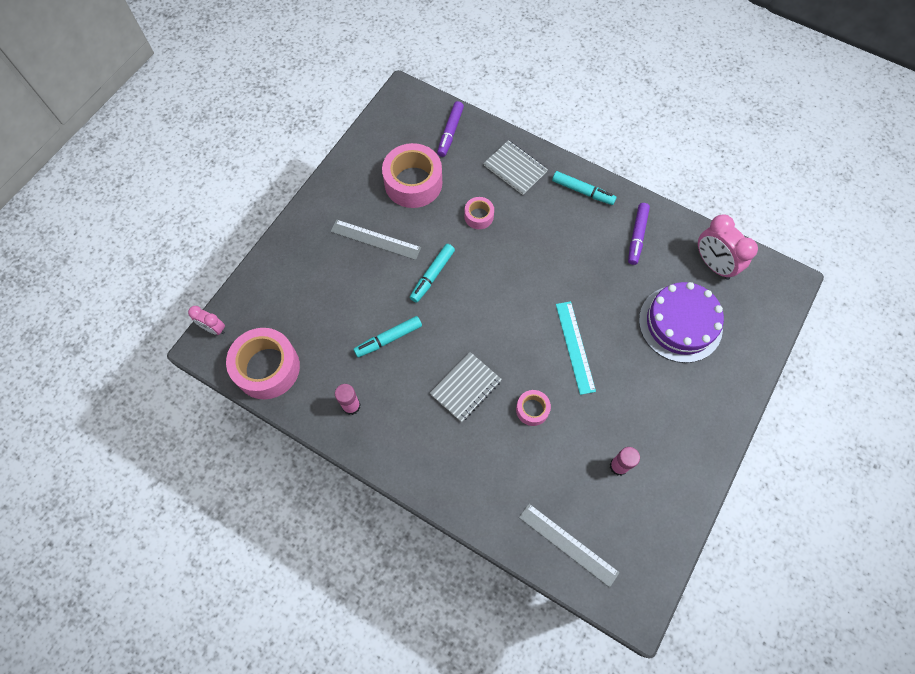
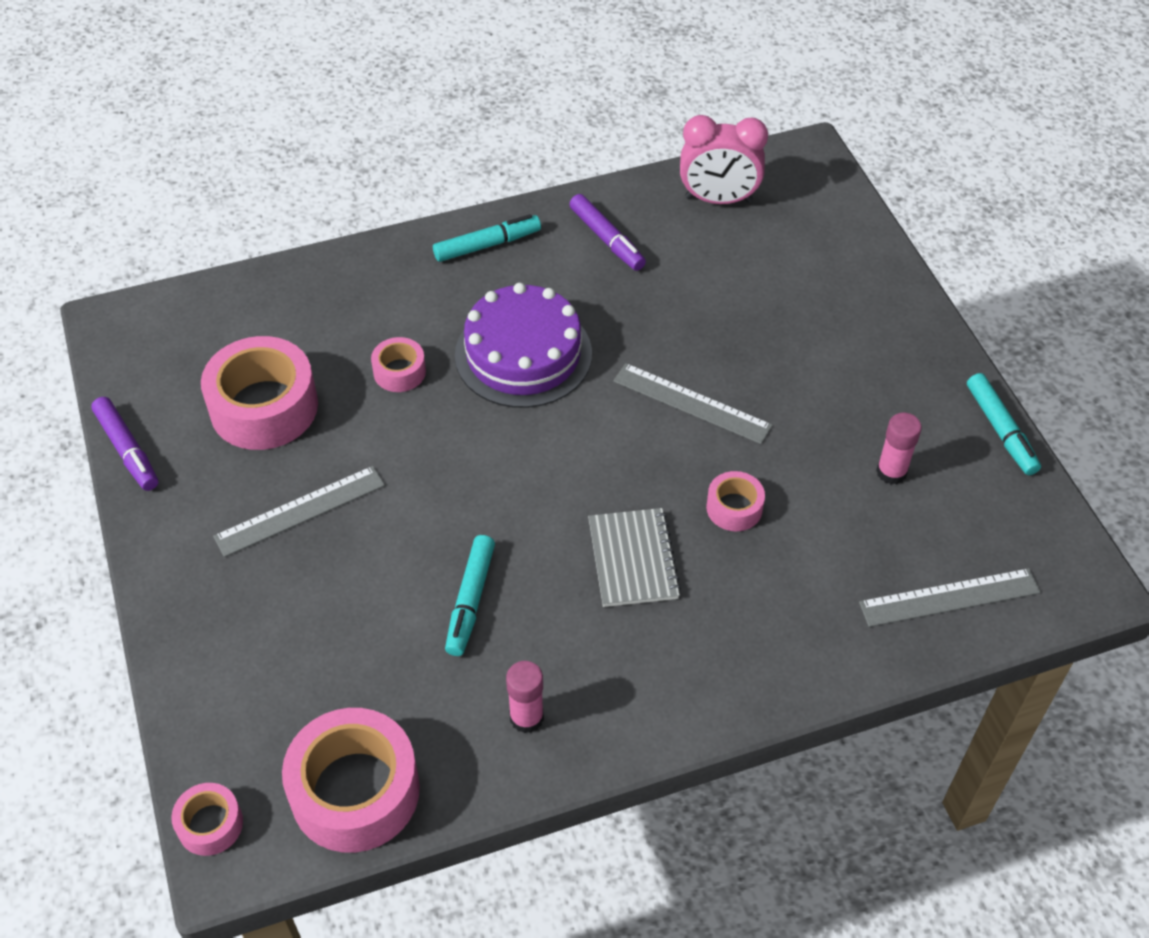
camera: 50 degrees left, 15 degrees down
(214, 328) = (210, 824): pink clock -> pink tape
(432, 275) = (429, 483): turquoise marker -> turquoise marker (1000, 430)
(450, 132) = (237, 314): purple marker -> purple marker (127, 450)
(515, 169) = (375, 286): grey notebook -> none
(575, 347) = (692, 403): turquoise ruler -> grey ruler
(680, 323) = (763, 282): purple cake -> purple cake (523, 354)

